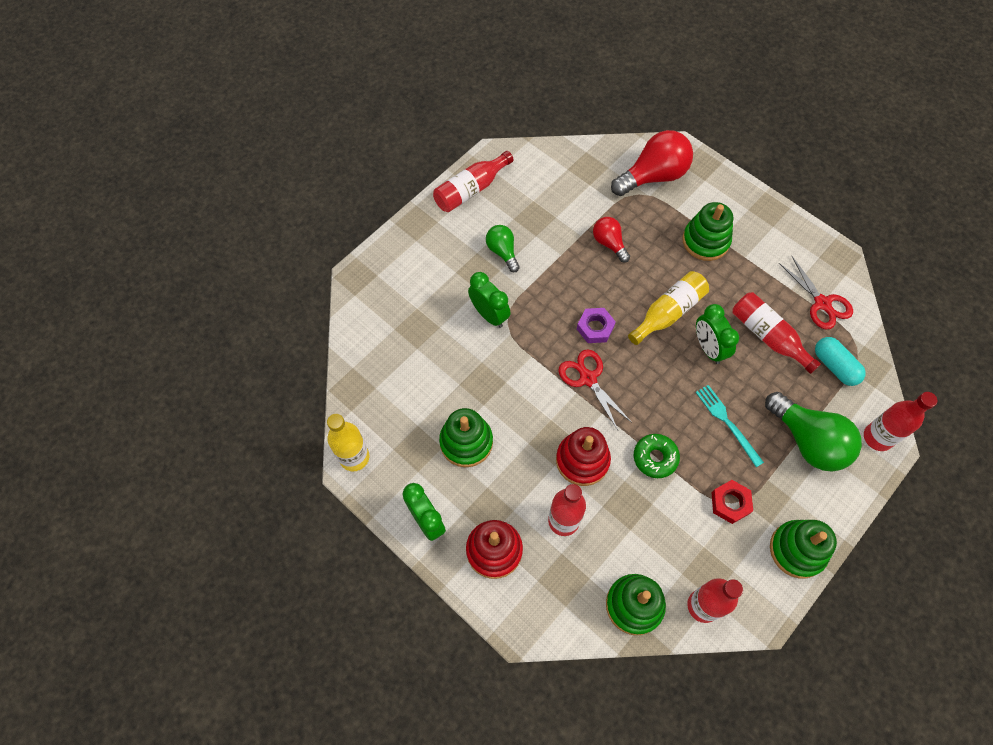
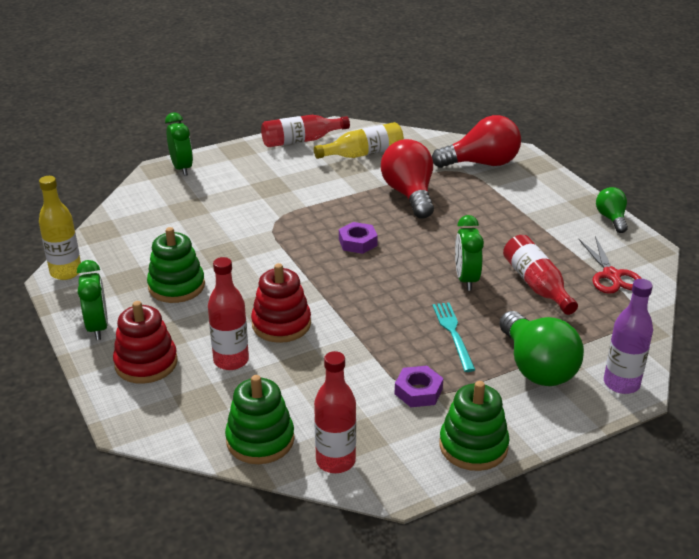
camera: 20 degrees right, 30 degrees down
(489, 315) = (261, 214): green clock -> green clock (182, 168)
(502, 252) = (302, 180): green light bulb -> green light bulb (611, 218)
(588, 379) = (327, 272): red scissors -> none
(609, 243) = (409, 194): red light bulb -> red light bulb, size x1.81
(655, 458) = (358, 340): green donut -> none
(668, 313) = (439, 248): yellow bottle -> yellow bottle (363, 154)
(705, 241) = (509, 211): green stacking toy -> none
(730, 503) = (418, 391): red nut -> purple nut
(834, 366) = (600, 321): turquoise capsule -> none
(877, 437) = (621, 383): red bottle -> purple bottle

